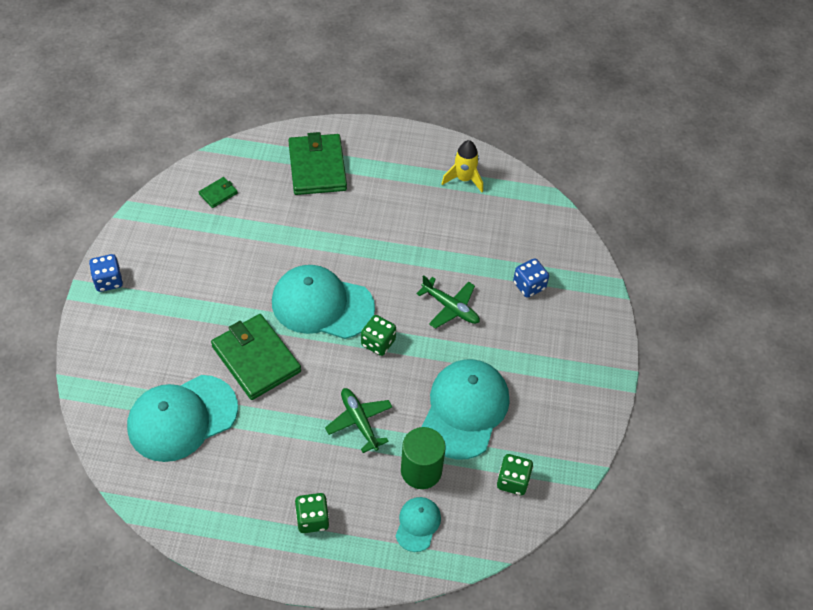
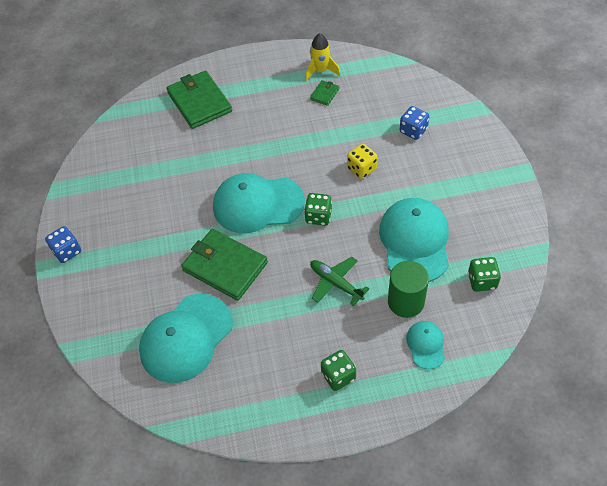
camera: 15 degrees left, 0 degrees up
(218, 193) = (128, 150): green wallet -> green wallet (325, 94)
(450, 308) = (361, 169): green plane -> yellow dice

